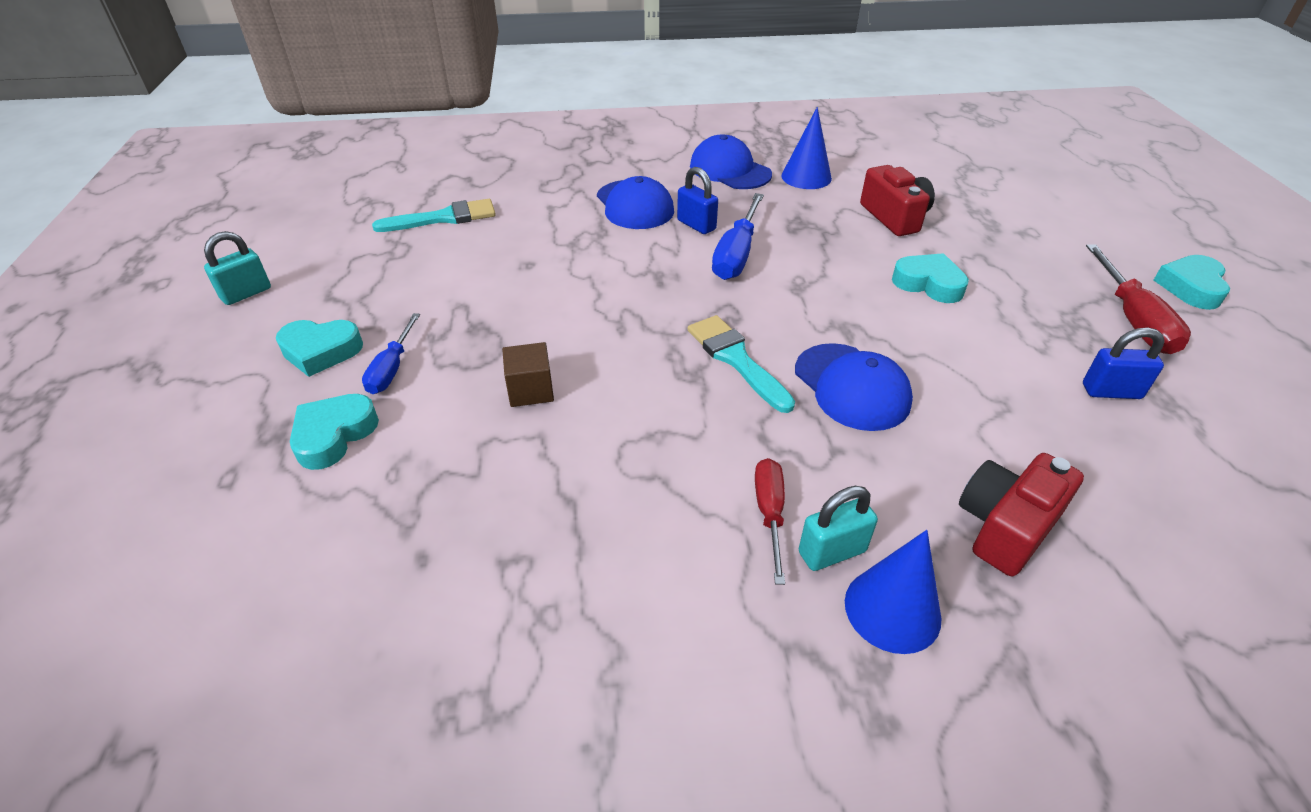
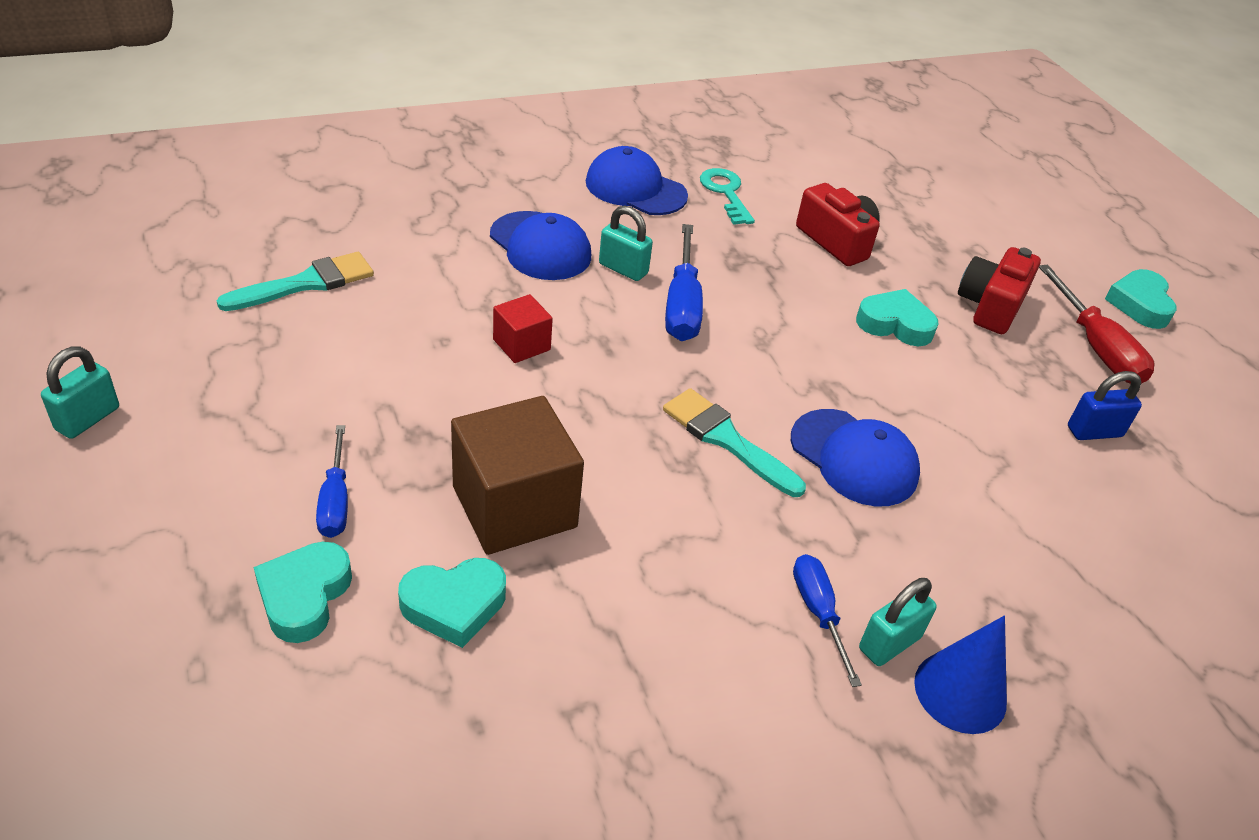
camera: 20 degrees left, 0 degrees up
(321, 351) = (233, 489): turquoise heart -> turquoise heart (454, 605)
(530, 390) = (514, 507): brown cube -> brown cube, size x1.96
(589, 272) = (521, 345): none -> red cube
(696, 225) = (623, 269): blue padlock -> turquoise padlock
(769, 513) = (818, 613): red screwdriver -> blue screwdriver
(806, 177) = (725, 193): blue cone -> turquoise key
(1005, 526) = (1036, 590): red camera -> red camera (990, 306)

